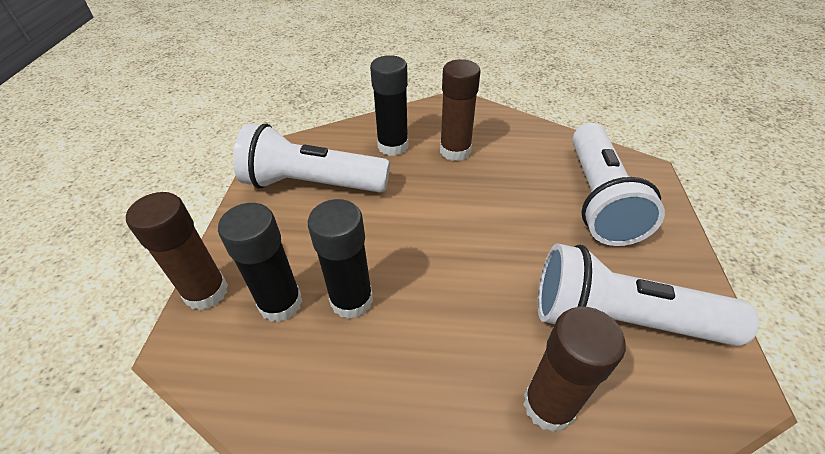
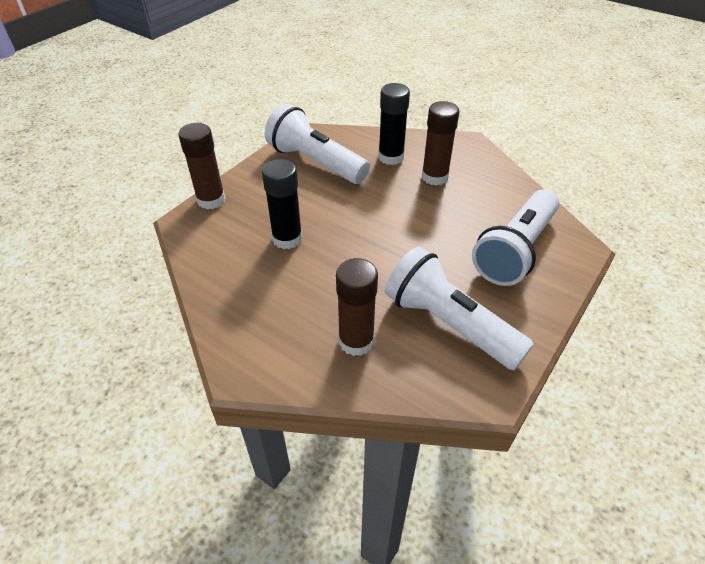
camera: 30 degrees right, 0 degrees up
(280, 303) = (246, 223): black glue stick -> none

